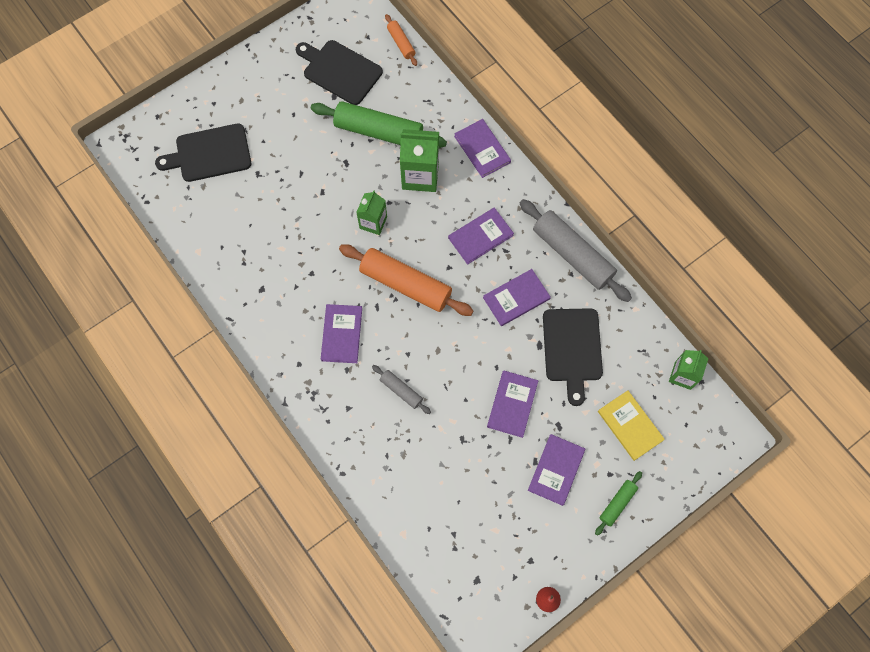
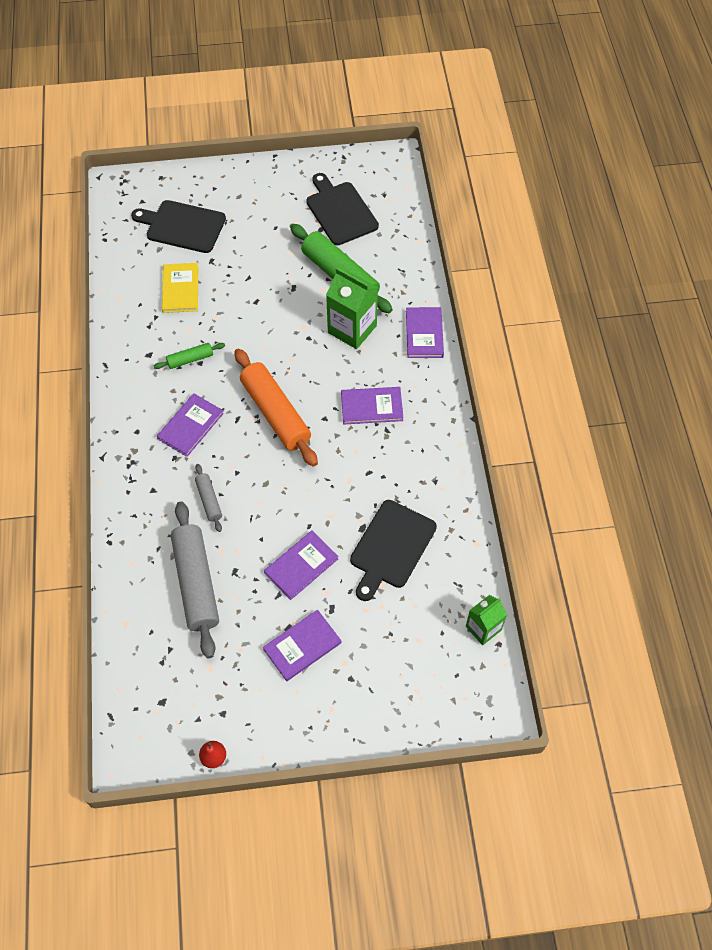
camera: 30 degrees right, 10 degrees down
(373, 222) = (283, 347): green carton -> none
(401, 43) = (410, 213): orange rolling pin -> none
(516, 298) = (368, 476): purple book -> none
(572, 255) = (447, 465): grey rolling pin -> grey rolling pin (196, 583)
(617, 503) = (340, 709): green rolling pin -> green rolling pin (190, 359)
(630, 426) = (400, 645): yellow book -> yellow book (180, 289)

